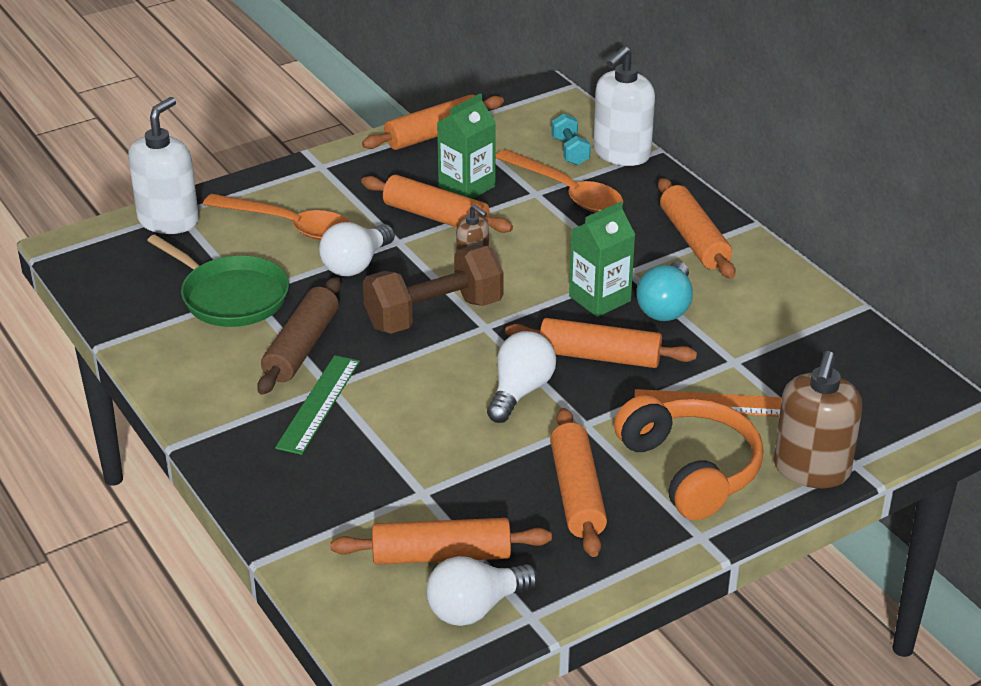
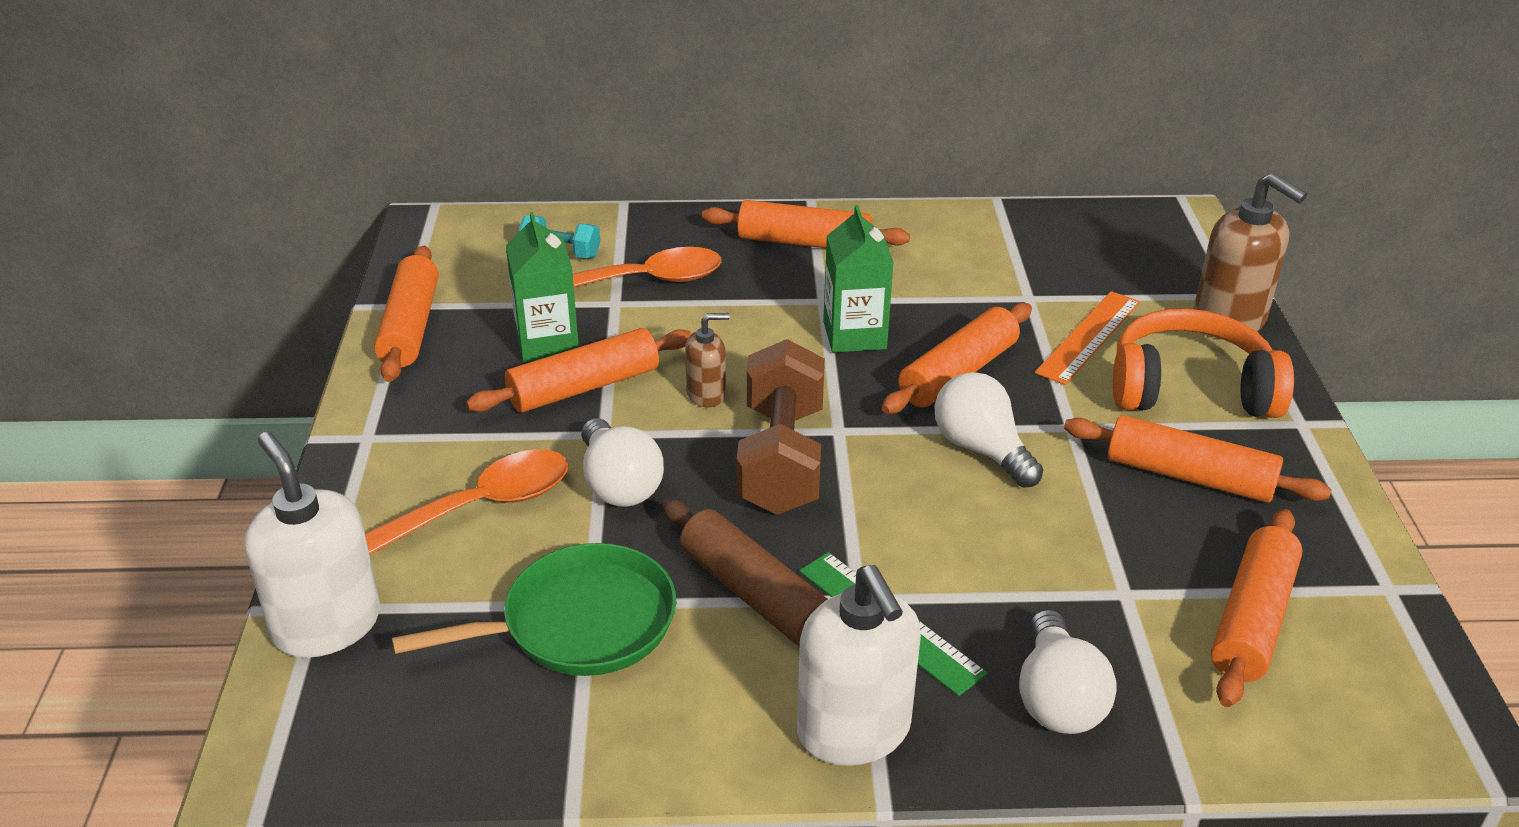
camera: 60 degrees left, 0 degrees up
(475, 608) = (1360, 626): white light bulb -> white light bulb (1057, 698)
(621, 153) = (603, 225): white soap dispenser -> white soap dispenser (854, 731)
(666, 307) = (906, 301): turquoise light bulb -> none

